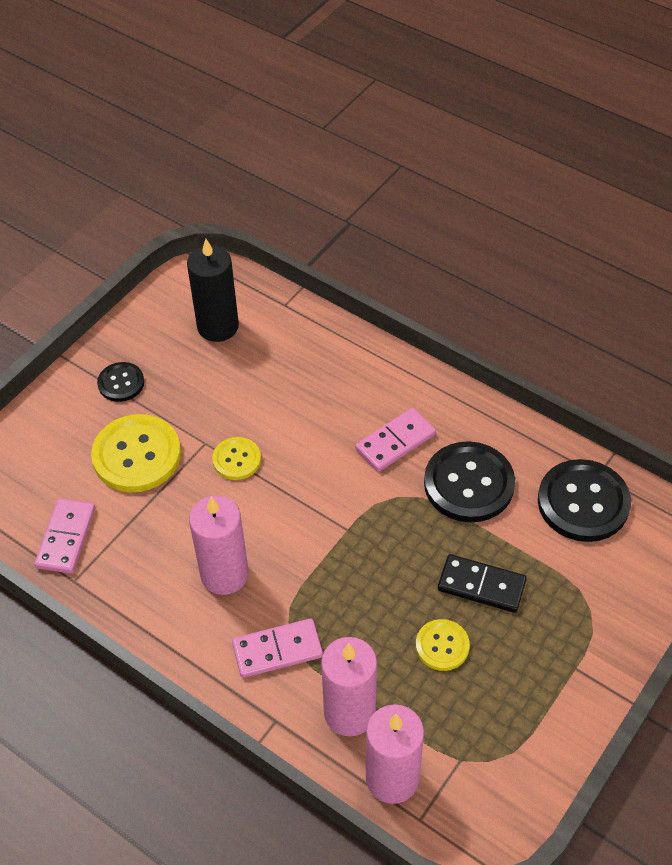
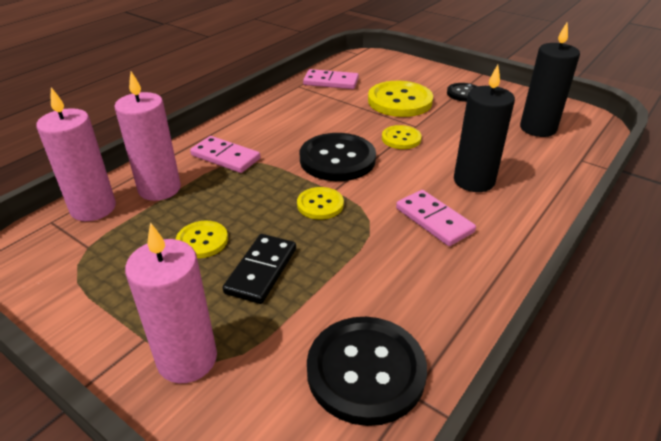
camera: 90 degrees right, 15 degrees down
(224, 574) = (295, 135): pink candle -> pink candle (187, 359)
(277, 650) = (225, 157): pink domino -> pink domino turned 45 degrees counterclockwise
(326, 401) = (474, 181): none -> black candle
(374, 540) = (320, 204): none -> yellow button
(469, 484) = (387, 269): black button -> black button (337, 159)

